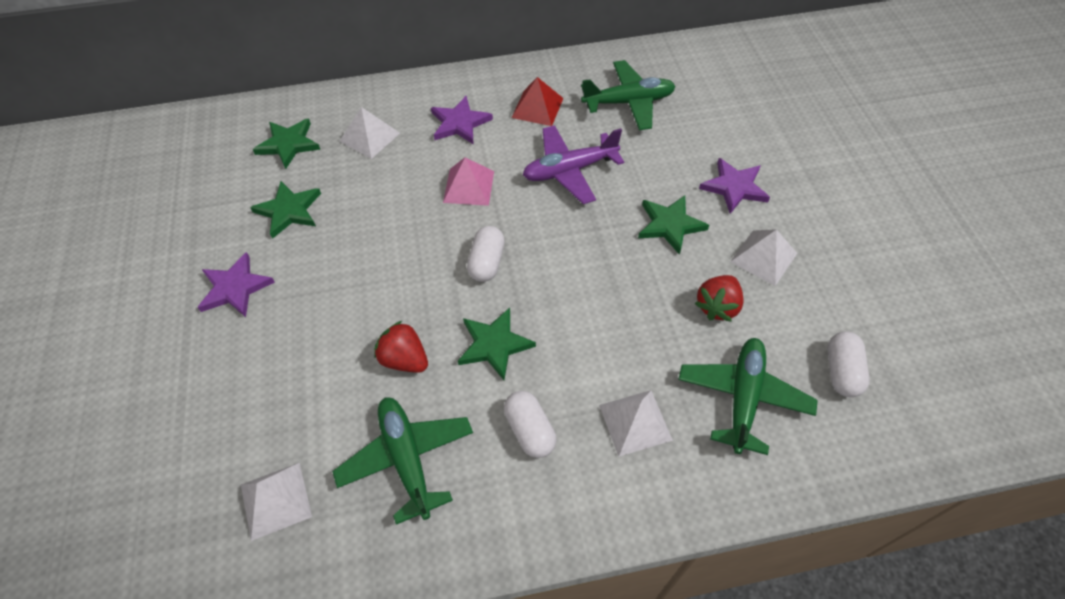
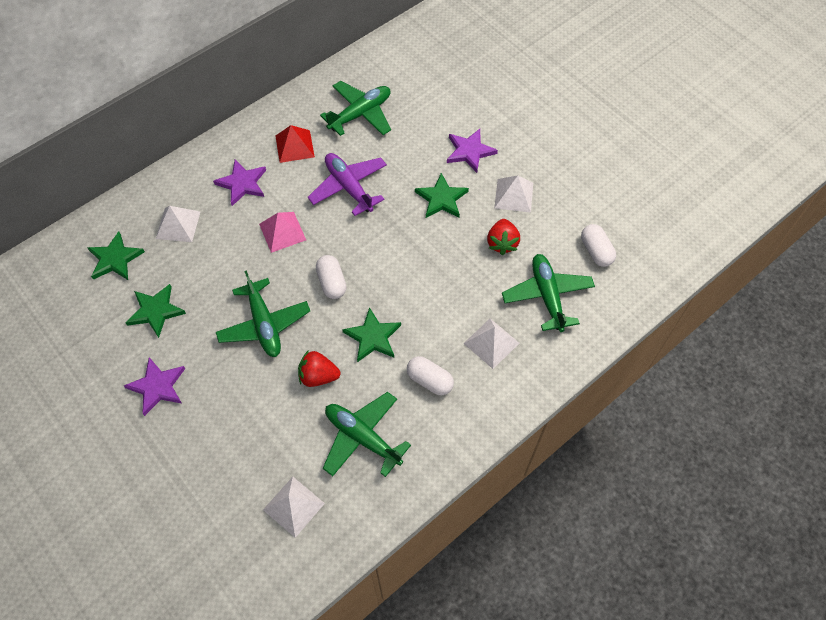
camera: 30 degrees left, 5 degrees up
(385, 274) = (264, 324): none -> green plane
(569, 170) = (349, 187): purple plane -> purple plane turned 105 degrees clockwise

